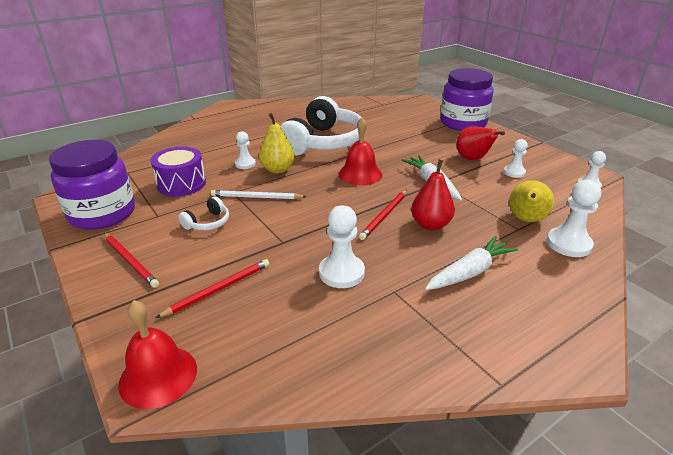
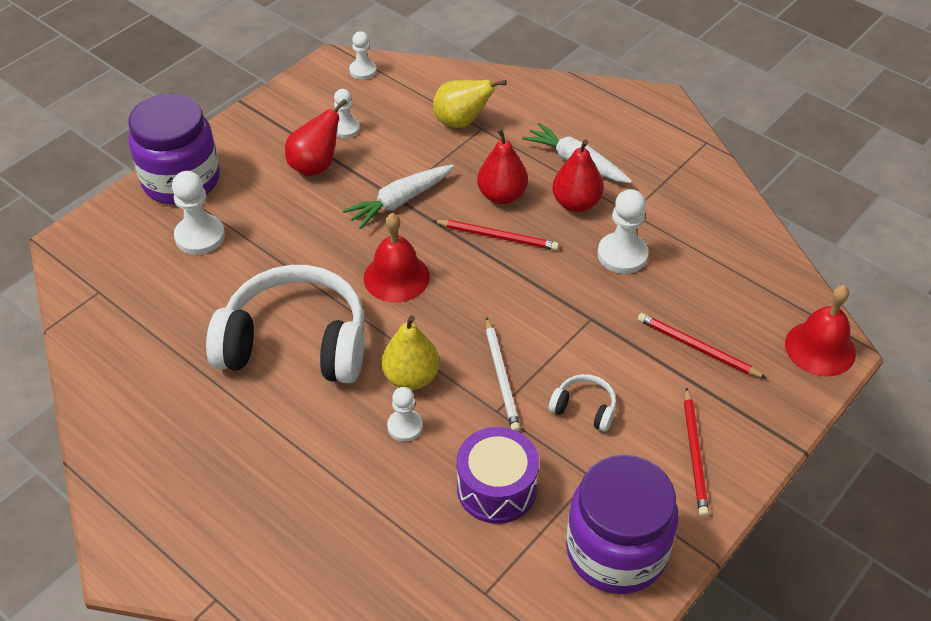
camera: 105 degrees left, 15 degrees up
(130, 261) = (695, 454): red pencil -> red pencil turned 150 degrees clockwise
(413, 260) = (576, 203): none -> red pear
(568, 244) = (497, 95): white pawn -> white pawn (200, 236)

